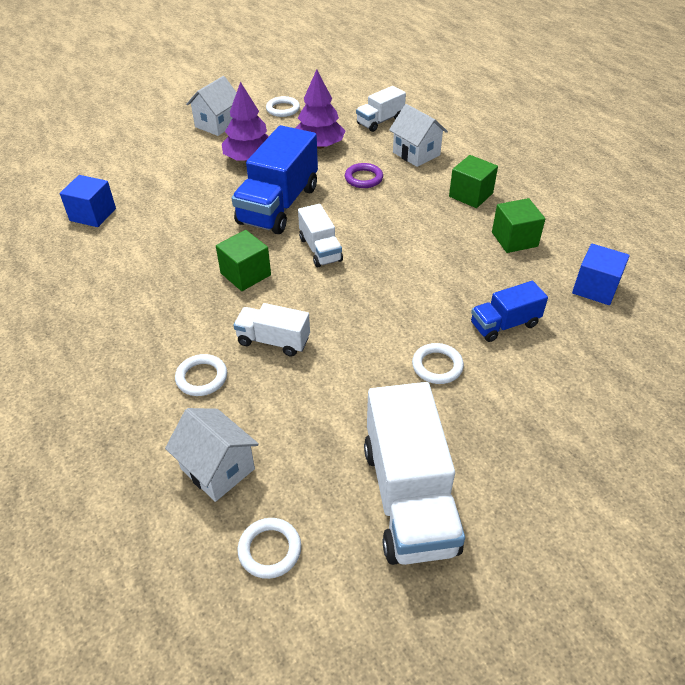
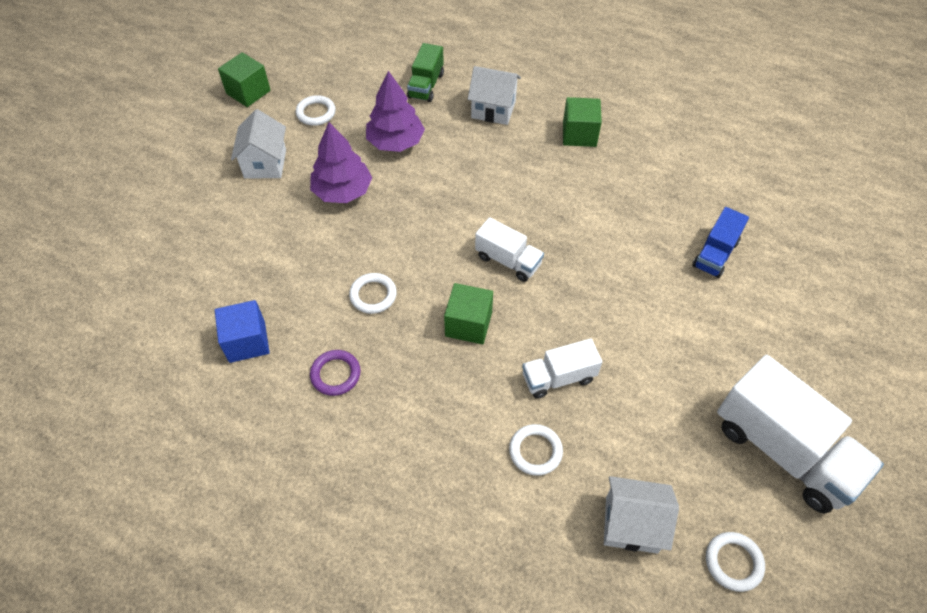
camera: 35 degrees left, 10 degrees up
(278, 205) = (424, 231): blue truck -> none
(363, 178) = (472, 161): purple ring -> purple ring (335, 374)
(380, 121) = (426, 85): white truck -> green truck
(437, 366) = (702, 323): white ring -> white ring (373, 295)
(514, 239) = (652, 164): green cube -> green cube (248, 92)
(595, 288) = (747, 182): blue cube -> none

